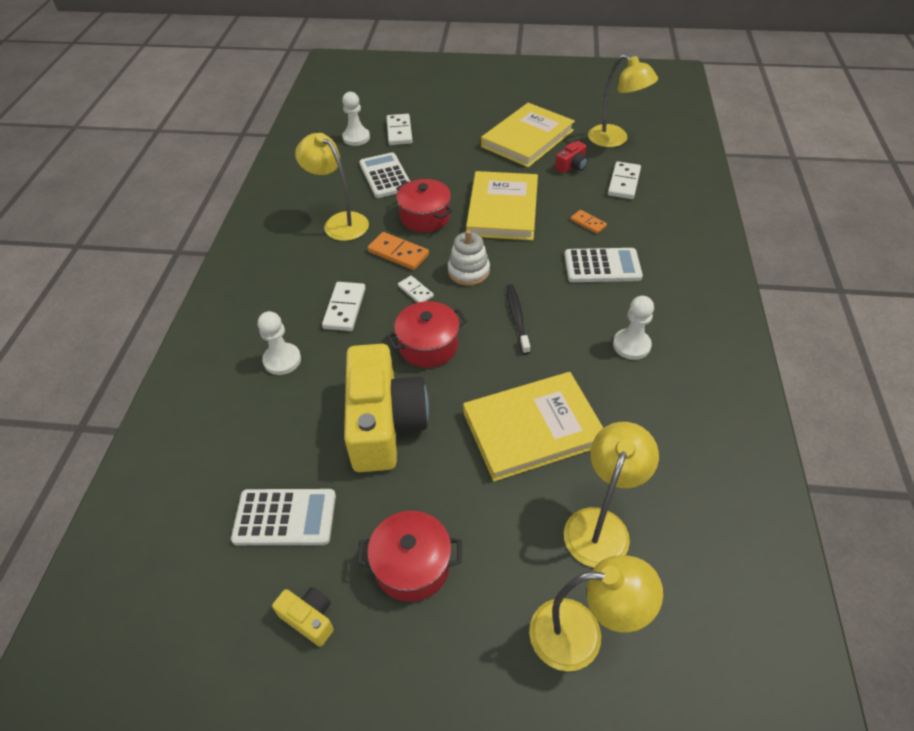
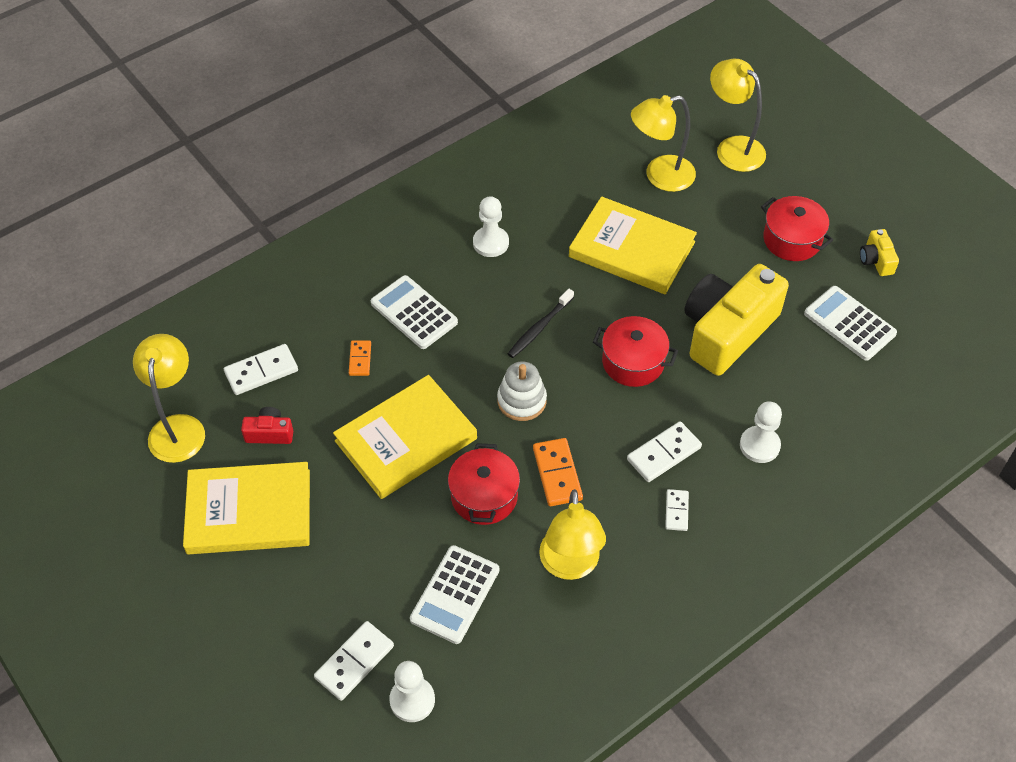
camera: 135 degrees left, 5 degrees up
(415, 291) = (587, 419): white domino -> white domino (676, 511)

